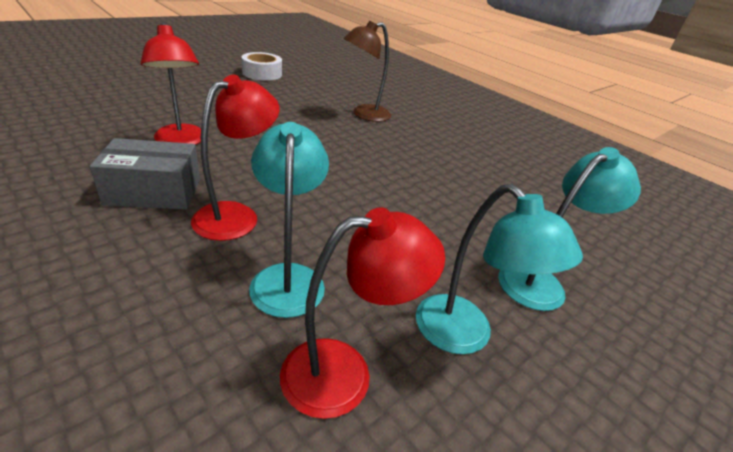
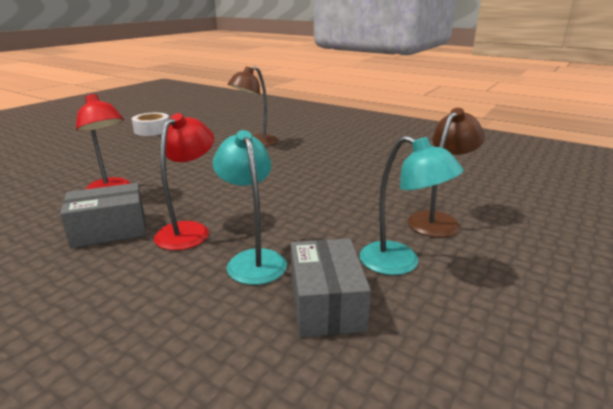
camera: 10 degrees left, 10 degrees down
(345, 372) = (326, 304): red lamp -> grey box
(540, 281) = (438, 220): turquoise lamp -> brown lamp

